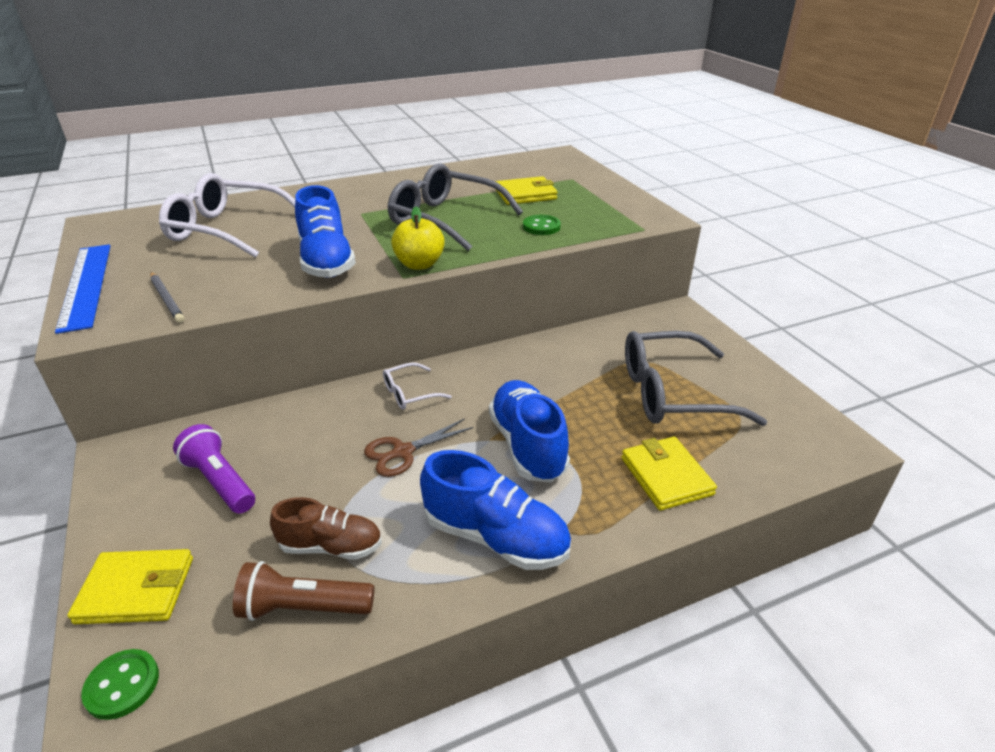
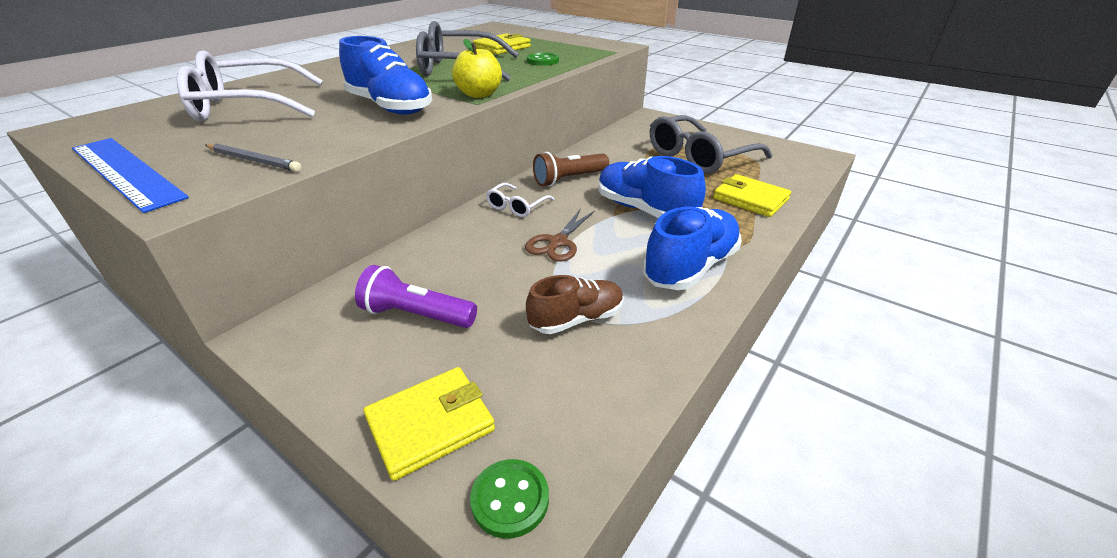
camera: 30 degrees left, 0 degrees up
(303, 607) = (605, 367): brown flashlight -> brown flashlight (569, 179)
(495, 537) = (690, 267): blue shoe -> blue shoe turned 45 degrees counterclockwise

